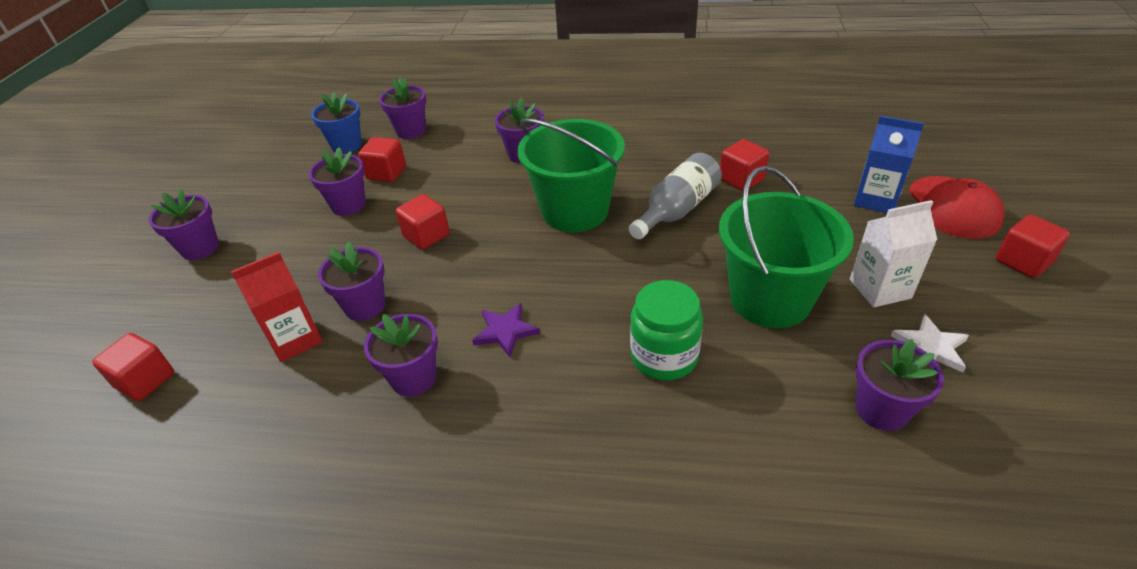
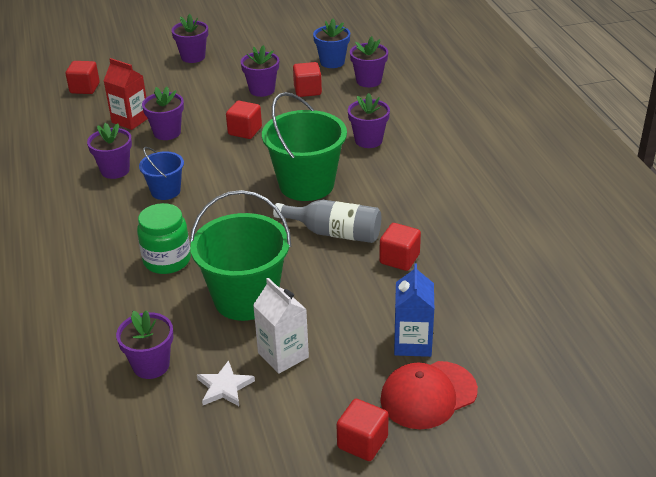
camera: 65 degrees right, 5 degrees down
(505, 331) = (165, 191): purple star -> blue bucket

